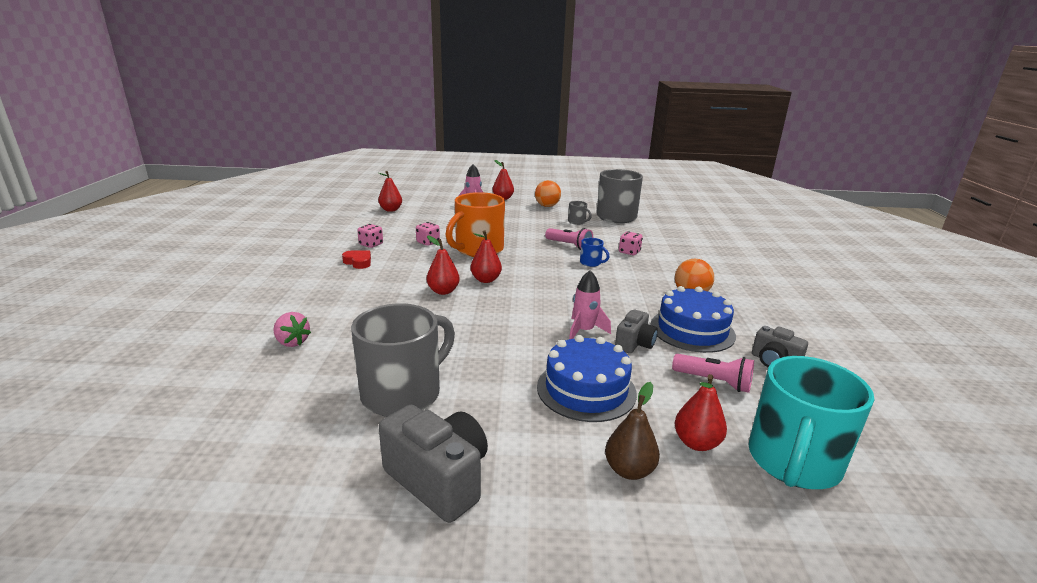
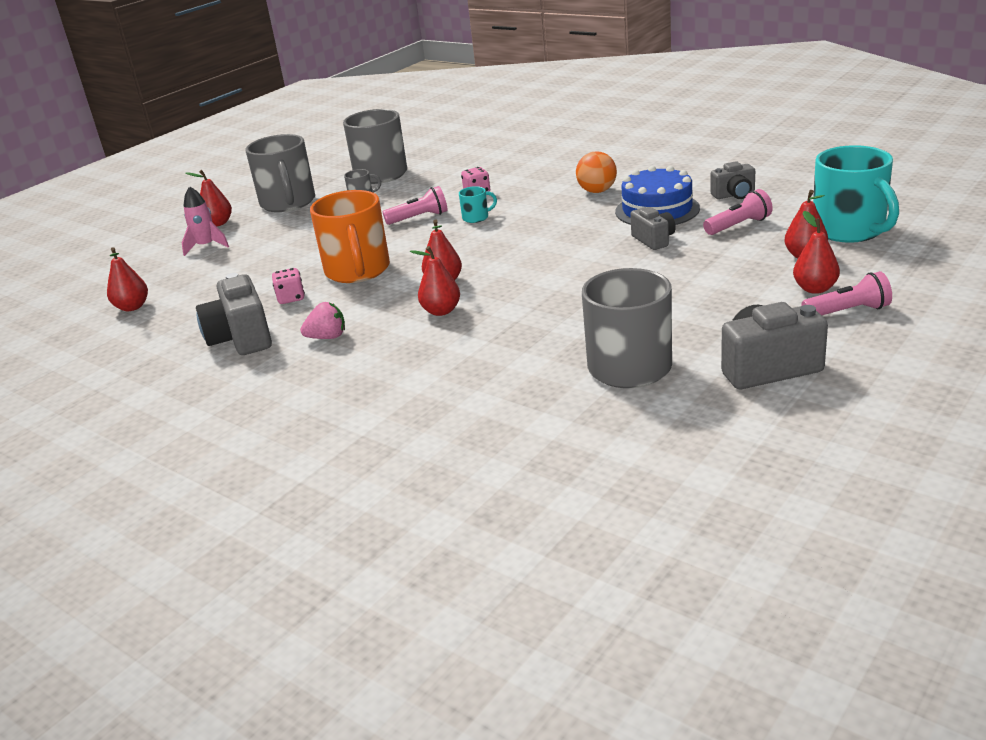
camera: 50 degrees left, 5 degrees up
(292, 342) = (457, 421): pink strawberry -> pink strawberry (327, 337)
(358, 262) = (287, 354): red heart -> none
(371, 244) = (241, 338): pink dice -> grey camera
(547, 206) = (288, 203): orange ball -> grey mug
(584, 331) = (608, 256): pink rocket -> none
(586, 389) = (702, 279): blue cake -> none
(591, 263) = (476, 217): blue mug -> turquoise mug
(598, 511) = (848, 311): none -> pink flashlight
(629, 470) = (815, 289): brown pear -> red pear

